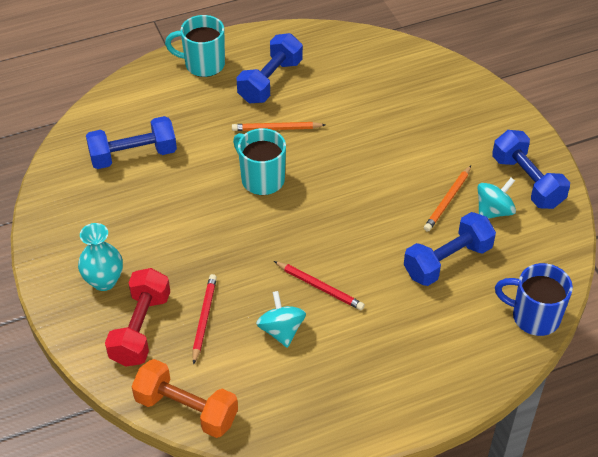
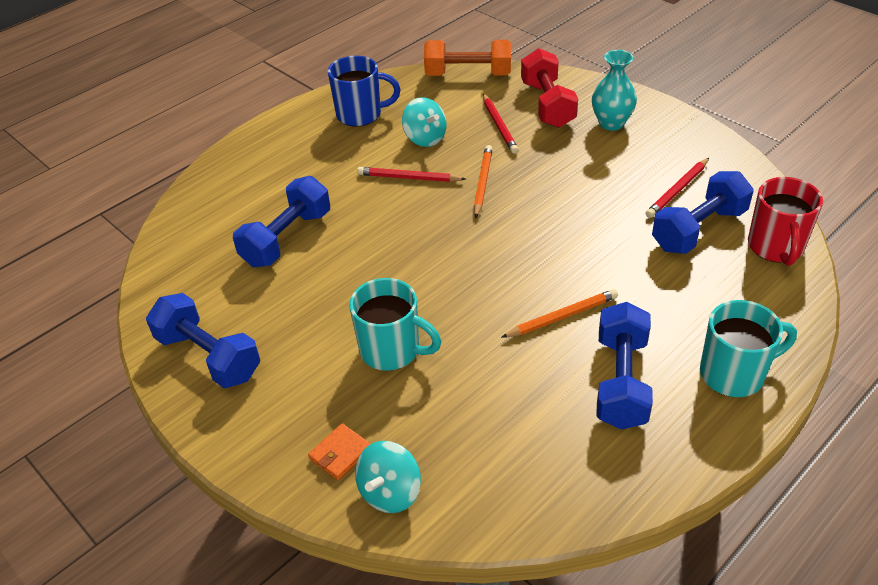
camera: 160 degrees right, 5 degrees down
(97, 125) = (775, 247): none -> red mug
(116, 192) = (677, 190): none -> red pencil
(261, 179) = (536, 253): turquoise mug -> turquoise mug (392, 350)
(447, 200) = (305, 300): orange pencil -> orange pencil (482, 182)
(455, 97) = (340, 454): none -> orange wallet
(493, 211) = (246, 306): turquoise spinning top -> turquoise spinning top (390, 492)
(534, 317) = (184, 218): blue mug -> blue mug (361, 114)

